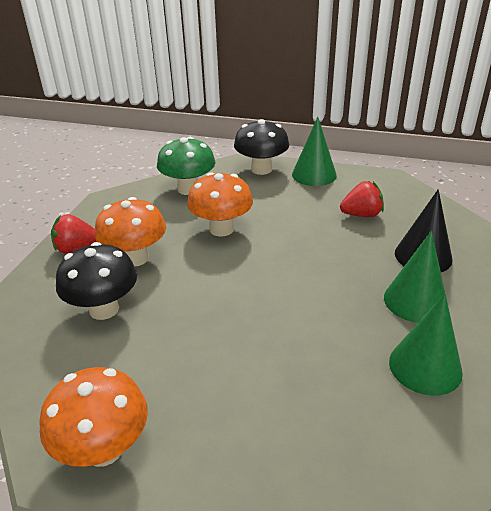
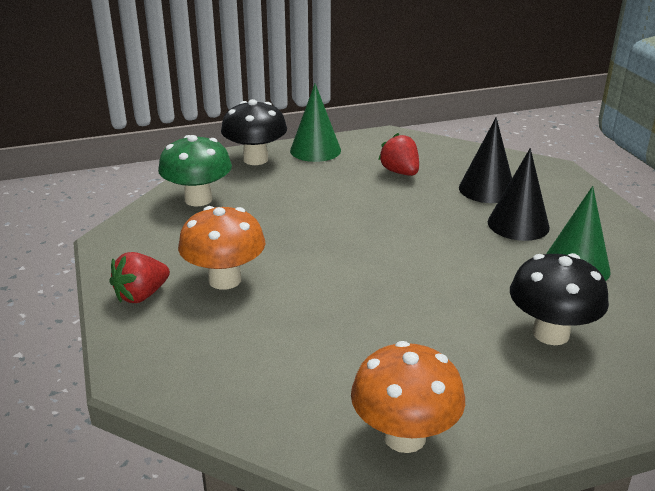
camera: 35 degrees left, 5 degrees down
(104, 309) = (252, 335): black mushroom -> black mushroom (550, 333)
(221, 229) = (283, 225): orange mushroom -> none
(361, 215) = (400, 172): red strawberry -> red strawberry turned 75 degrees counterclockwise
(415, 301) = (518, 224): green cone -> black cone

